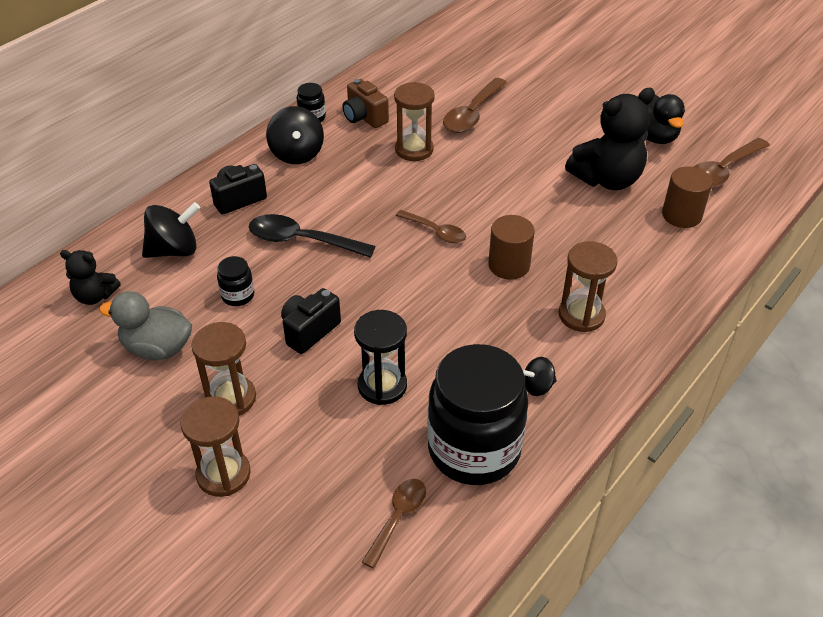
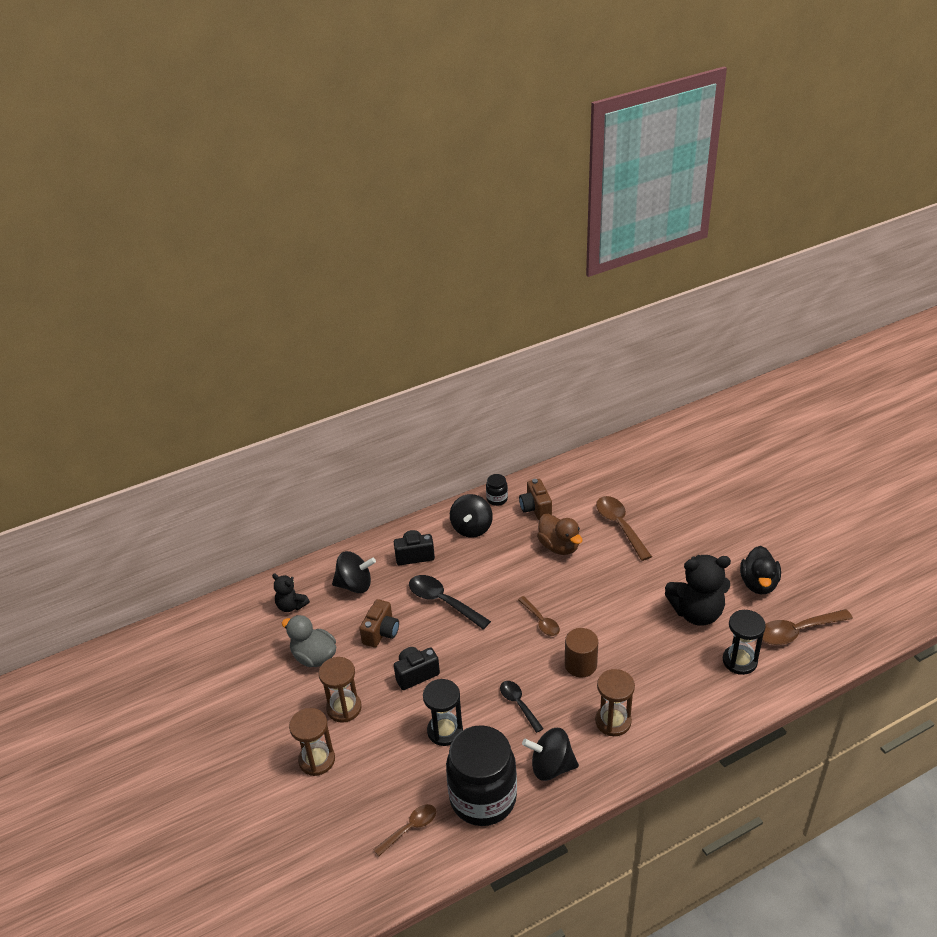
camera: 25 degrees right, 5 degrees down
(238, 296) = (381, 633): black jar -> brown camera
(414, 150) = (559, 546): brown hourglass -> brown duck
(459, 328) = (518, 704): none -> black spoon
(472, 114) = (620, 526): brown spoon -> brown spoon turned 105 degrees clockwise
(537, 386) = (551, 766): black spinning top -> black spinning top, size x1.82
(681, 215) = (739, 661): brown cylinder -> black hourglass

